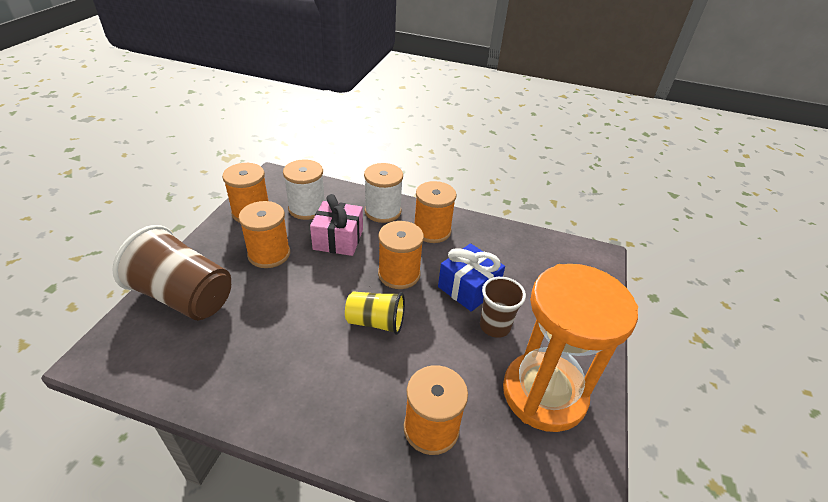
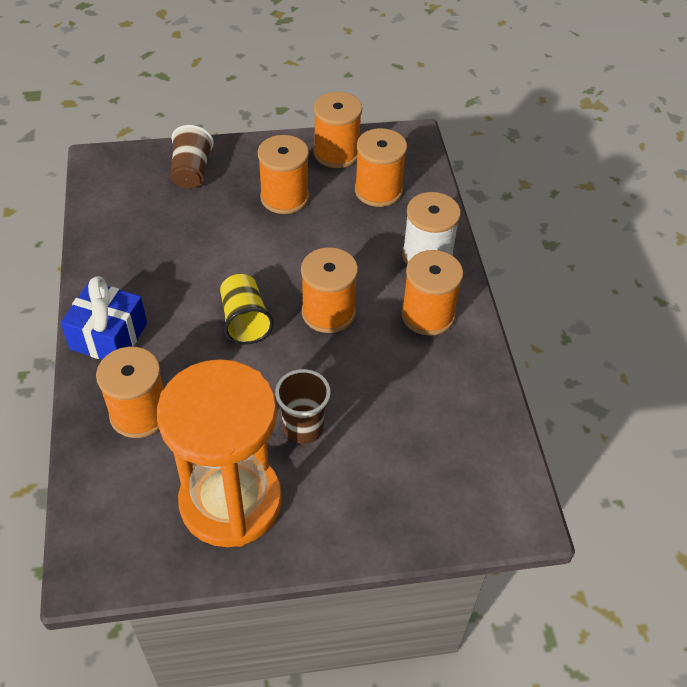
camera: 65 degrees right, 10 degrees up
(184, 296) = (191, 172): brown cup -> brown cup, size x0.58
(307, 208) = (378, 190): white spool -> orange spool
(338, 239) = (346, 239): pink gift -> none
(468, 288) = (349, 384): blue gift -> blue gift (109, 336)

